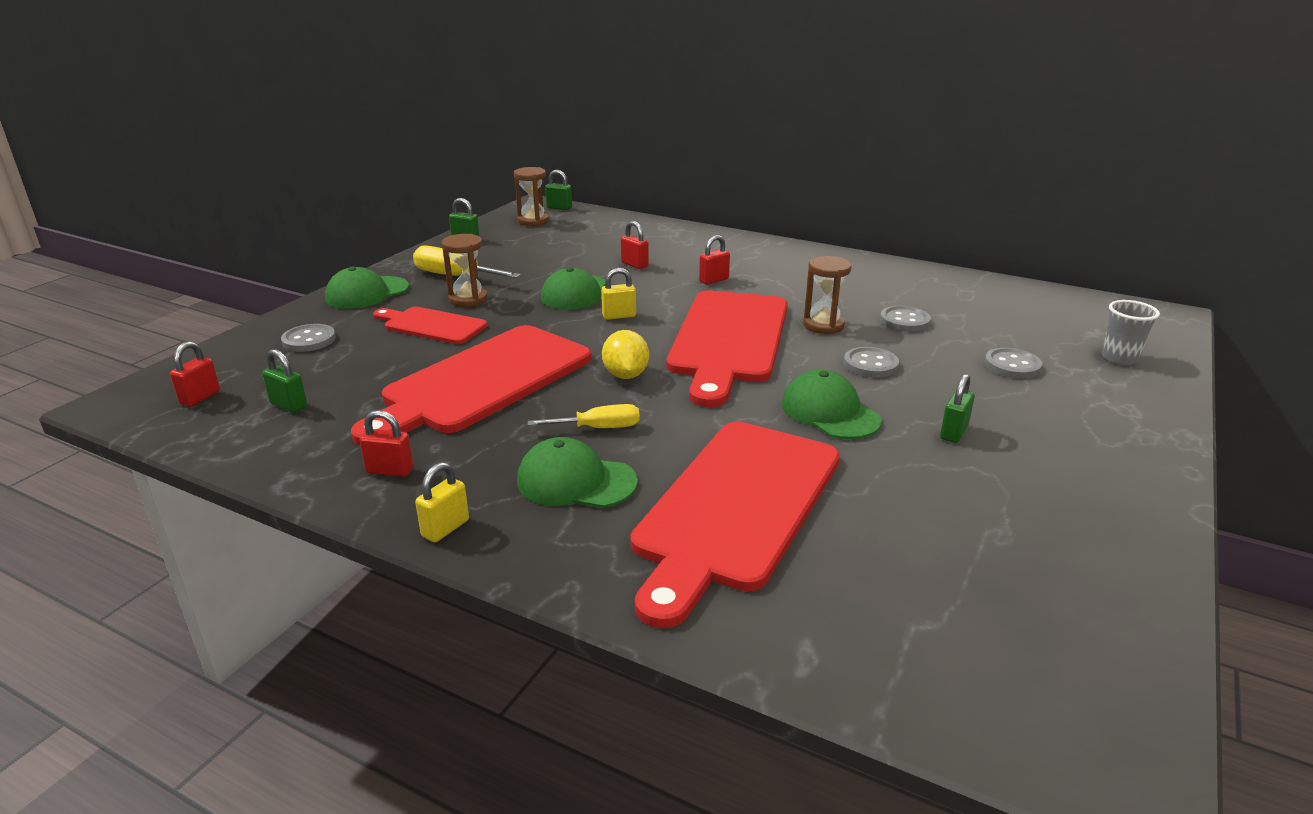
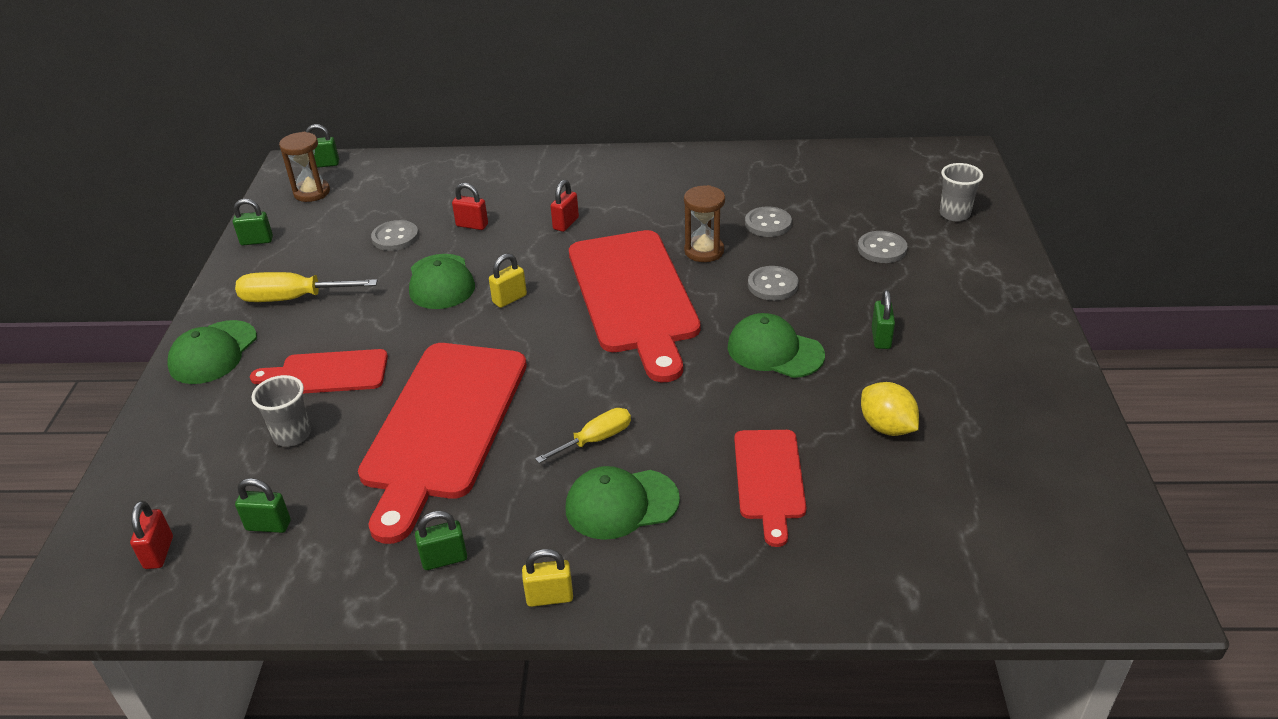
camera: 25 degrees left, 10 degrees up
(309, 340) = (208, 437): grey button -> grey button (395, 237)
(366, 355) = (292, 435): none -> grey cup
(390, 470) = (444, 559): red padlock -> green padlock
(445, 528) = (549, 597): yellow padlock -> yellow padlock turned 75 degrees clockwise
(468, 299) = (336, 326): brown hourglass -> none
(625, 375) = (572, 370): yellow lemon -> yellow lemon (886, 427)
(736, 508) = (769, 479): red cutting board -> red cutting board, size x0.53

